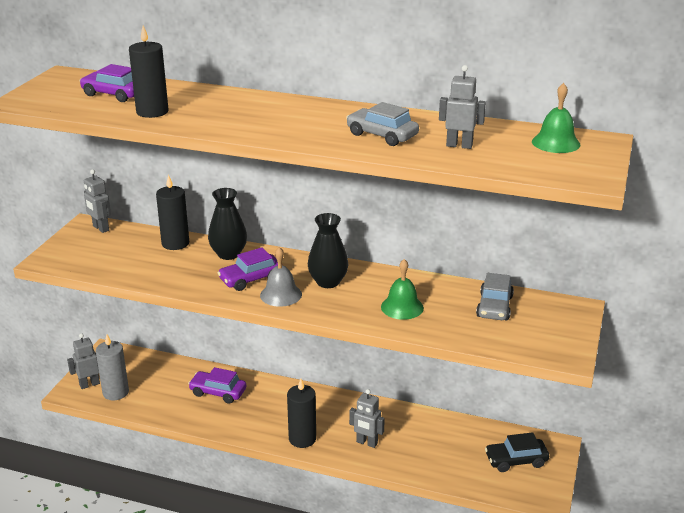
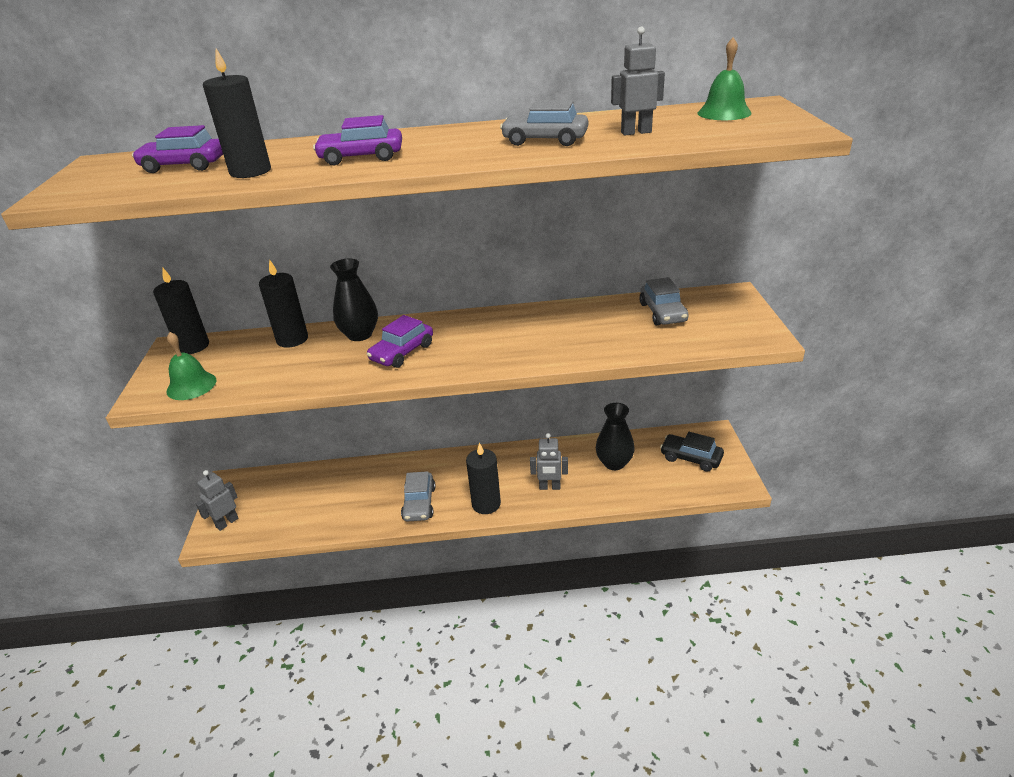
camera: 20 degrees left, 5 degrees up
(100, 228) = (193, 346): grey robot -> black candle
(115, 392) = (262, 521): grey candle -> none
(218, 392) = (373, 486): purple car -> purple car (361, 157)
(247, 419) = (419, 503): none -> grey car
(281, 294) = (446, 359): grey bell -> none
(328, 282) = (485, 333): black vase -> black vase (614, 463)
(402, 307) = (578, 337): green bell -> green bell (191, 385)
(516, 460) = (691, 458): black car -> black car turned 60 degrees clockwise

